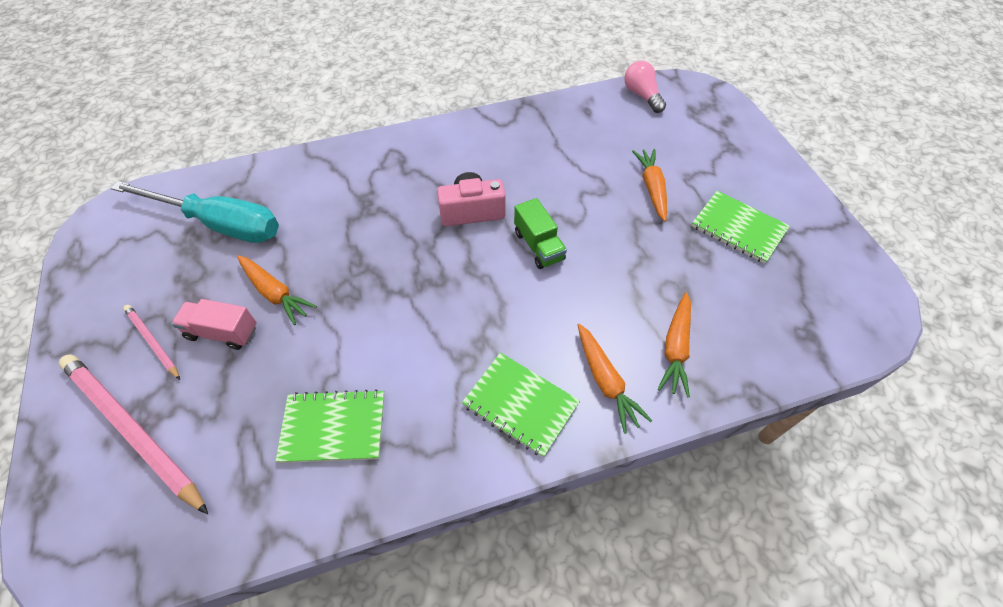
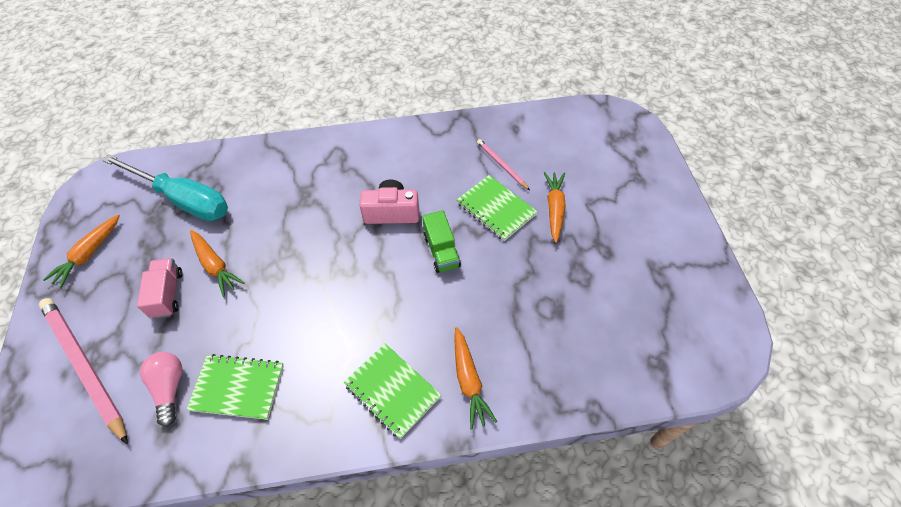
camera: 10 degrees right, 0 degrees up
(152, 342) = (112, 295): pink pencil -> pink pencil (501, 165)
(222, 332) = (167, 294): pink truck -> pink truck turned 60 degrees clockwise
(642, 96) = (569, 118): pink light bulb -> pink light bulb (170, 388)
(675, 348) = (537, 360): orange carrot -> orange carrot (89, 254)
(738, 228) = (623, 256): green notebook -> green notebook (496, 209)

